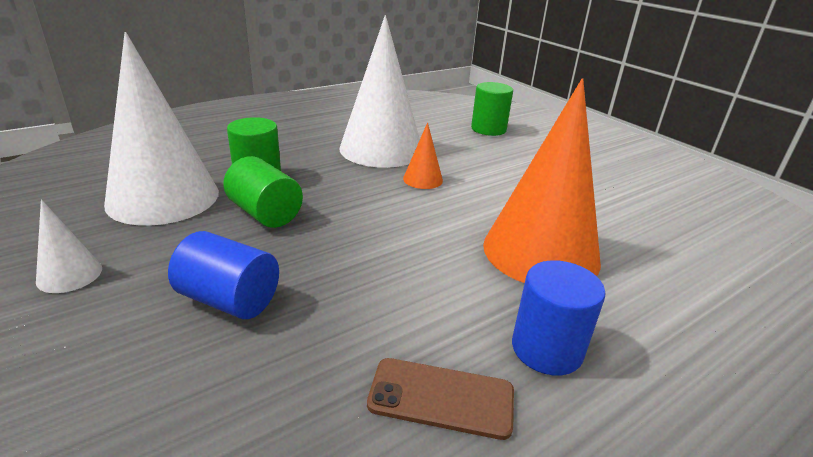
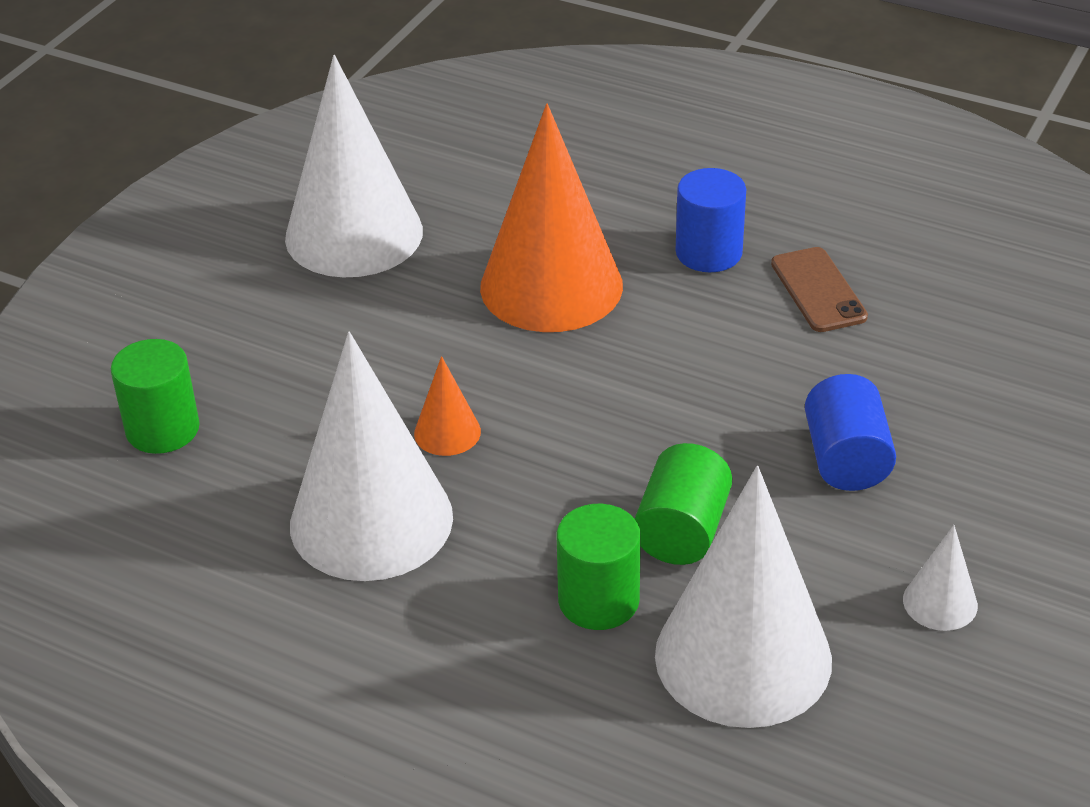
camera: 115 degrees left, 10 degrees up
(638, 204) = (354, 234): none -> white cone

